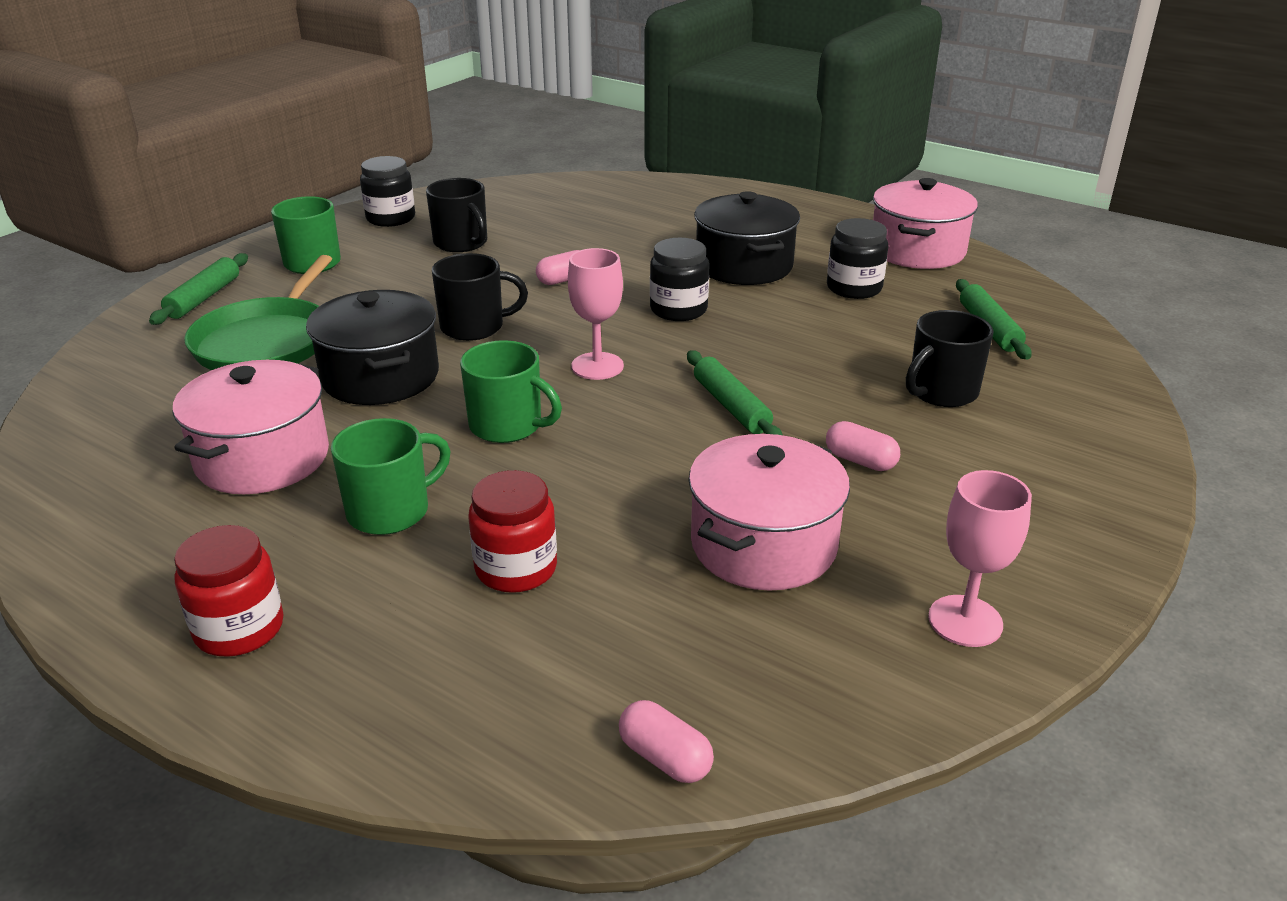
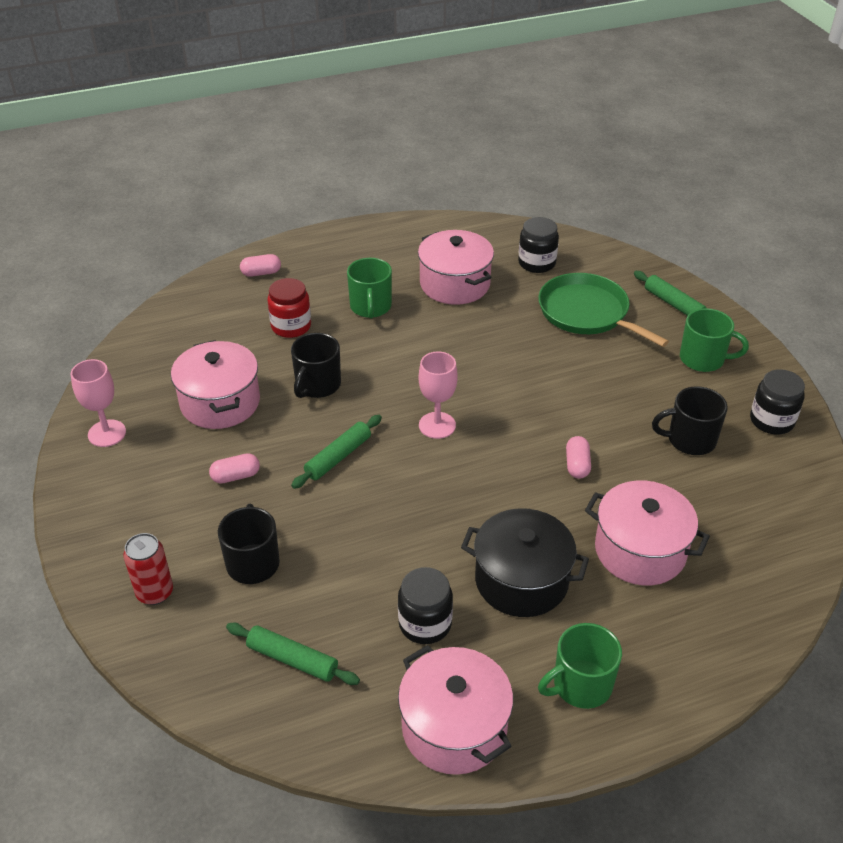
camera: 125 degrees right, 10 degrees up
(239, 629) = (334, 253): red jar -> none
(380, 377) = (504, 340): black pot -> none
(474, 327) = (537, 395): black mug -> black mug (317, 385)
(507, 426) = (406, 365): green mug -> green mug (581, 685)
(638, 233) = (640, 550): none -> pink pot
(665, 758) = (156, 321): pink capsule -> pink capsule (261, 273)
(678, 310) = (478, 500): black jar -> black jar (536, 263)
(731, 406) = (338, 457): green rolling pin -> green rolling pin turned 60 degrees counterclockwise
(1071, 430) = (155, 592): none -> red can

